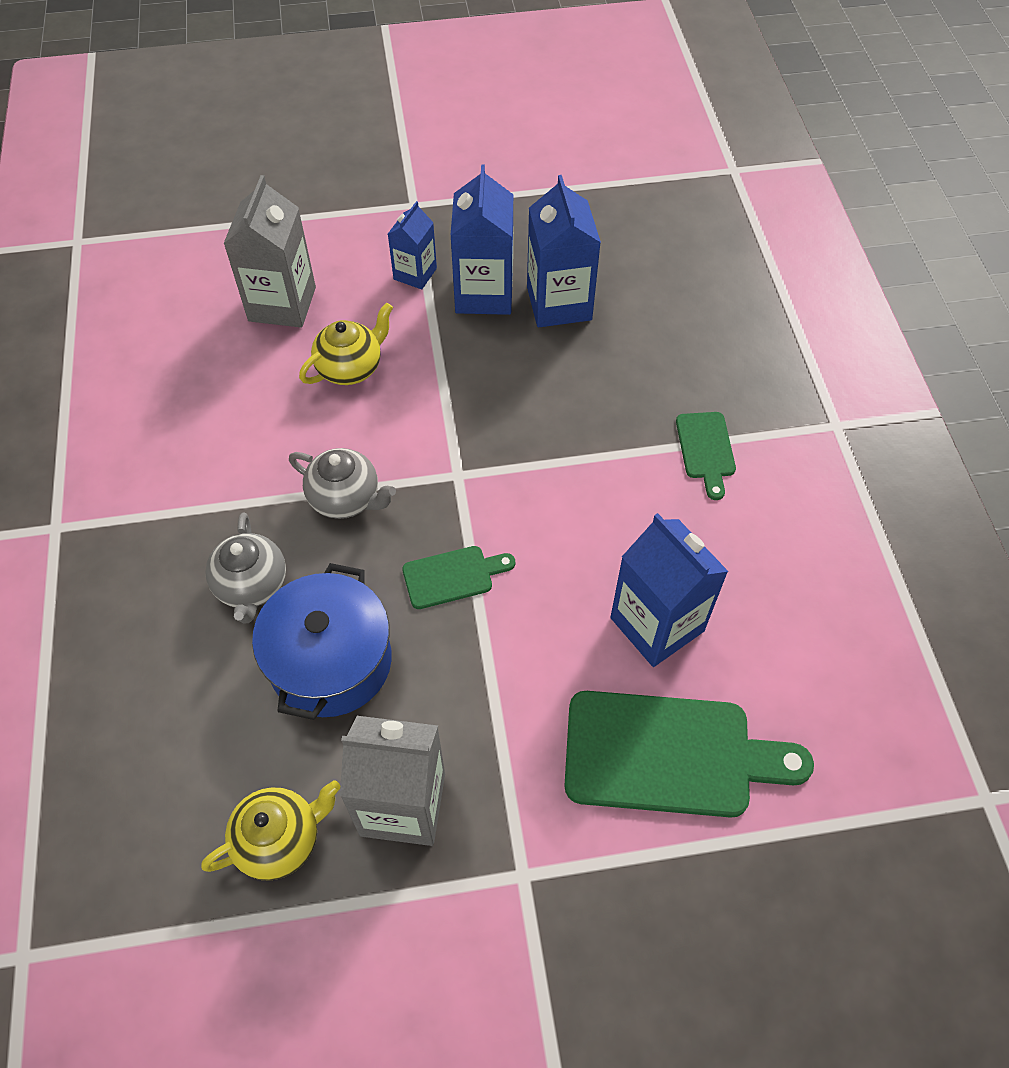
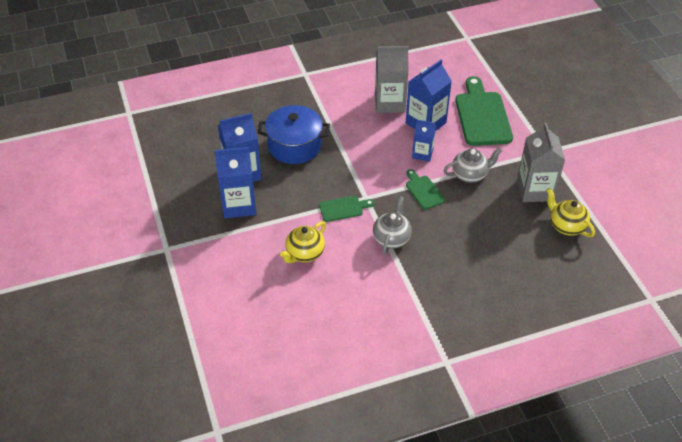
camera: 100 degrees left, 10 degrees down
(252, 586) = (453, 264): grey teapot -> grey teapot (470, 175)
(282, 304) = (260, 297): grey carton -> grey carton (389, 103)
(331, 661) = (481, 226): blue pot -> blue pot (294, 146)
(351, 368) = (304, 253): yellow teapot -> yellow teapot turned 90 degrees counterclockwise
(415, 274) = (227, 238): blue carton -> blue carton (422, 154)
(706, 449) = (329, 113): green cutting board -> green cutting board (343, 208)

